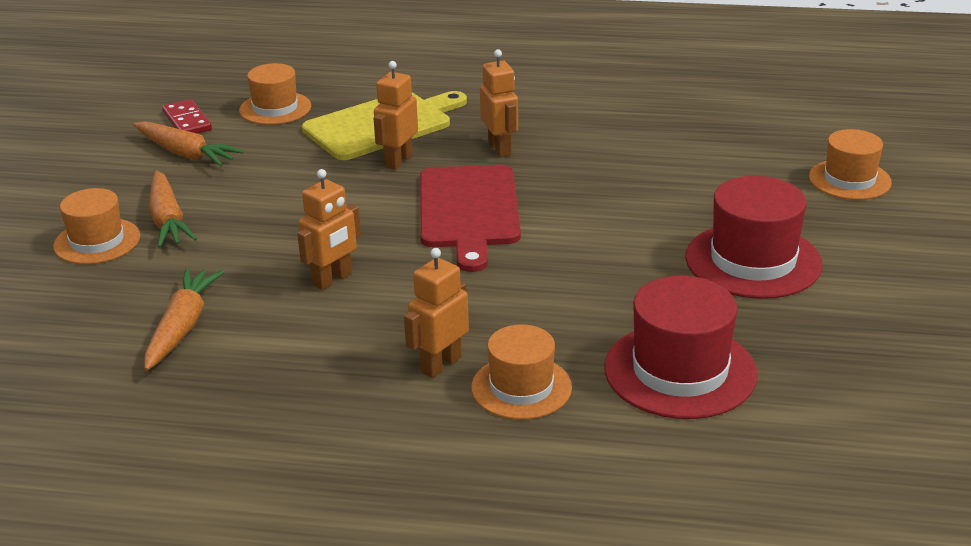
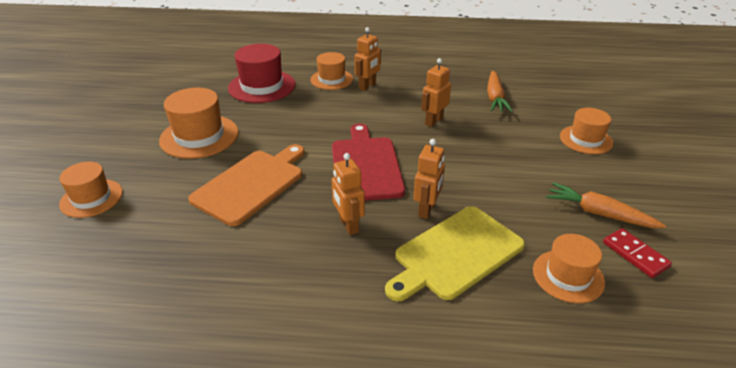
camera: 175 degrees right, 5 degrees up
(168, 220) = (557, 155): orange carrot -> none
(635, 191) = (251, 184): none -> orange cutting board
(753, 261) = (199, 136): red hat -> orange hat

